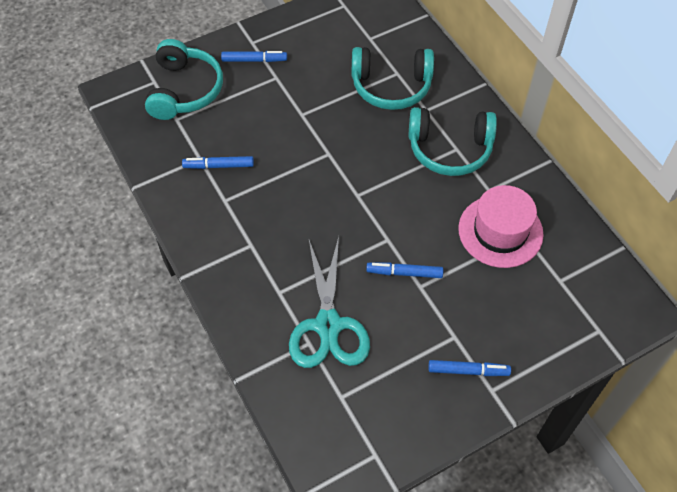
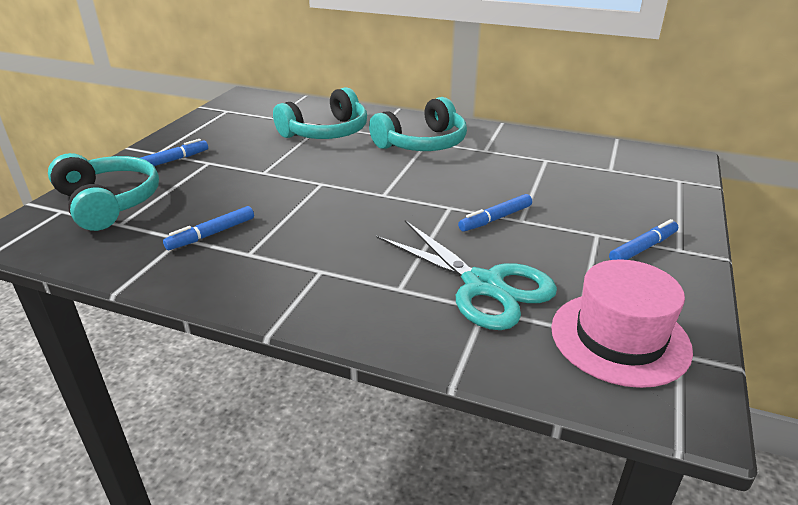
camera: 40 degrees left, 25 degrees down
(500, 231) = (528, 165): pink hat -> pink hat (619, 338)

